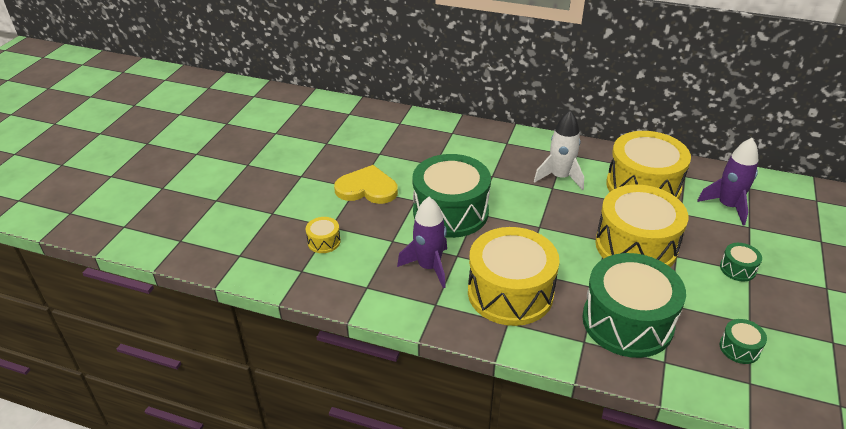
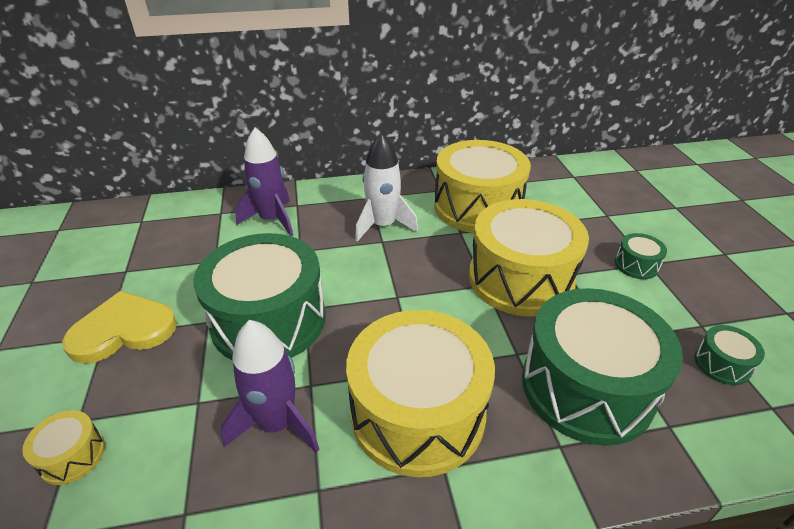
camera: 30 degrees left, 0 degrees up
(727, 206) = (571, 201): purple rocket -> purple rocket (272, 220)

